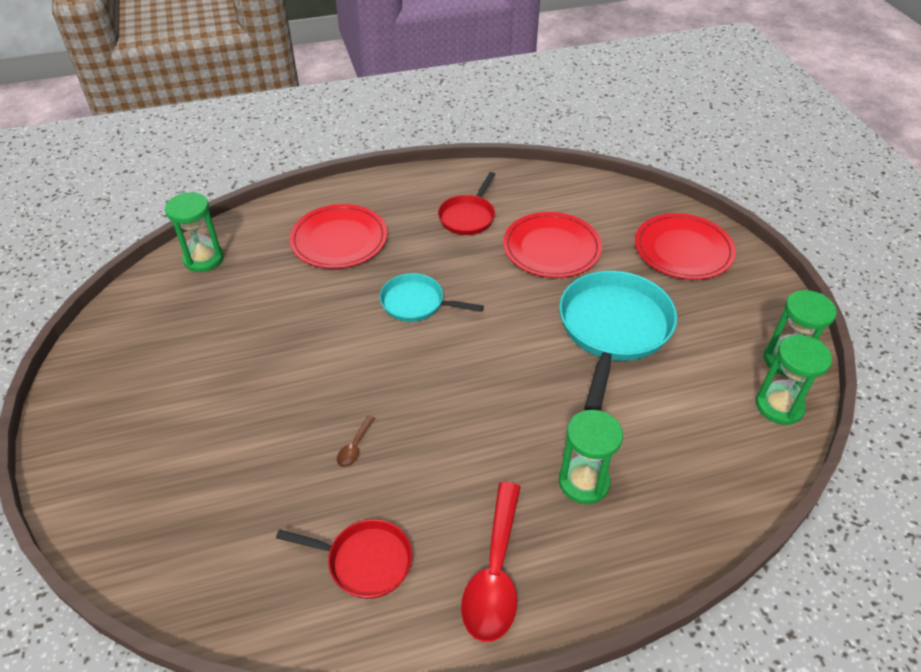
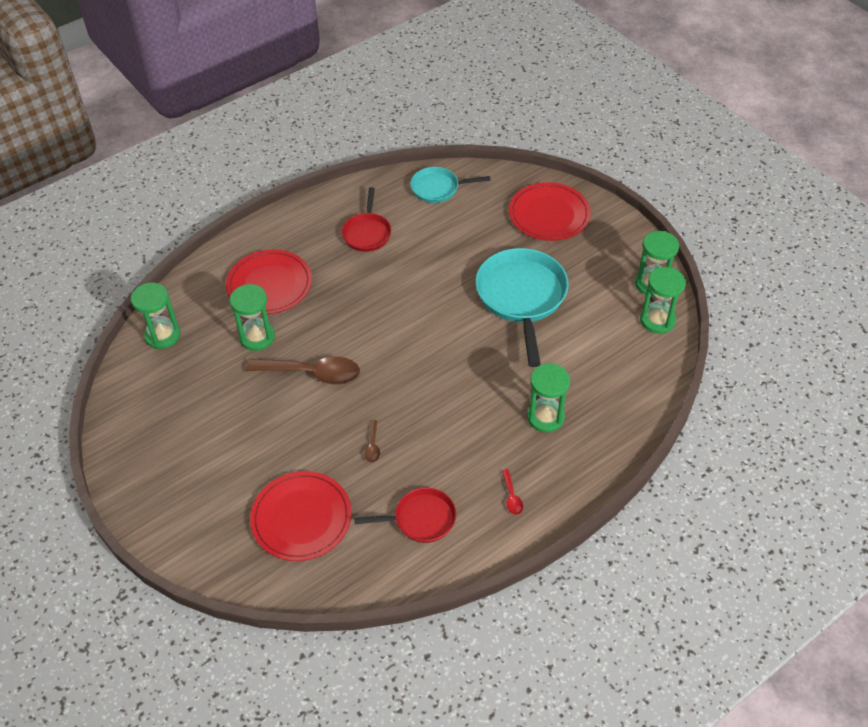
camera: 20 degrees left, 5 degrees up
(296, 288) = (257, 337): none -> green hourglass
(332, 343) = (312, 373): none -> brown spoon
(417, 303) = (362, 321): turquoise pan -> turquoise pan (438, 188)
(495, 574) = (512, 497): red spoon -> red spoon, size x0.43
(551, 248) = (447, 242): red plate -> red plate (301, 518)

